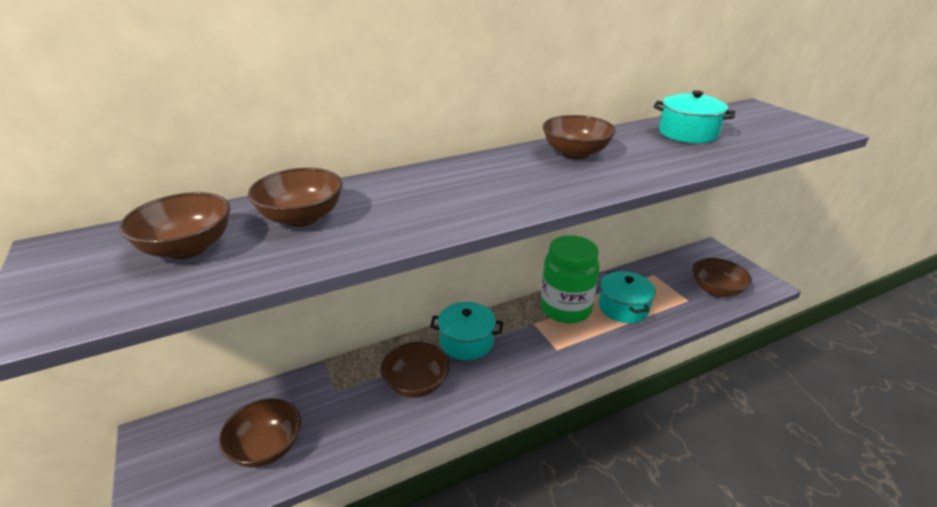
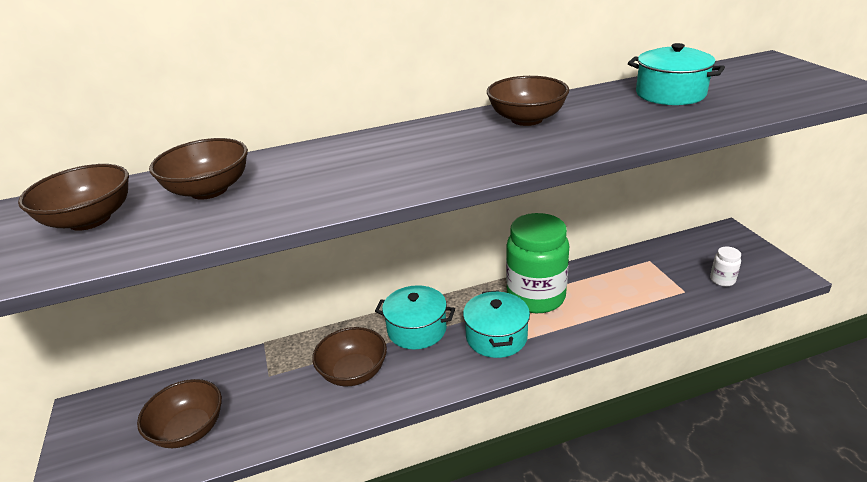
camera: 10 degrees right, 0 degrees up
(623, 307) = (603, 297): turquoise pot -> turquoise pot (496, 337)
(716, 290) = (722, 280): brown bowl -> white jar

